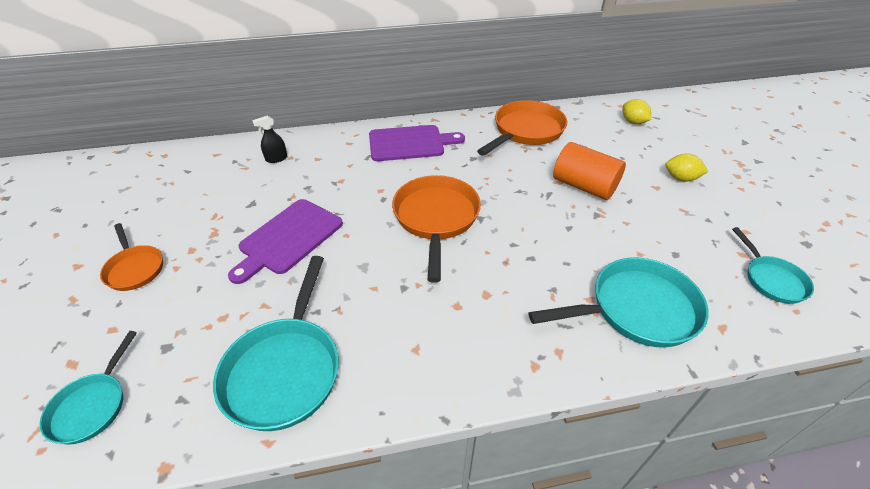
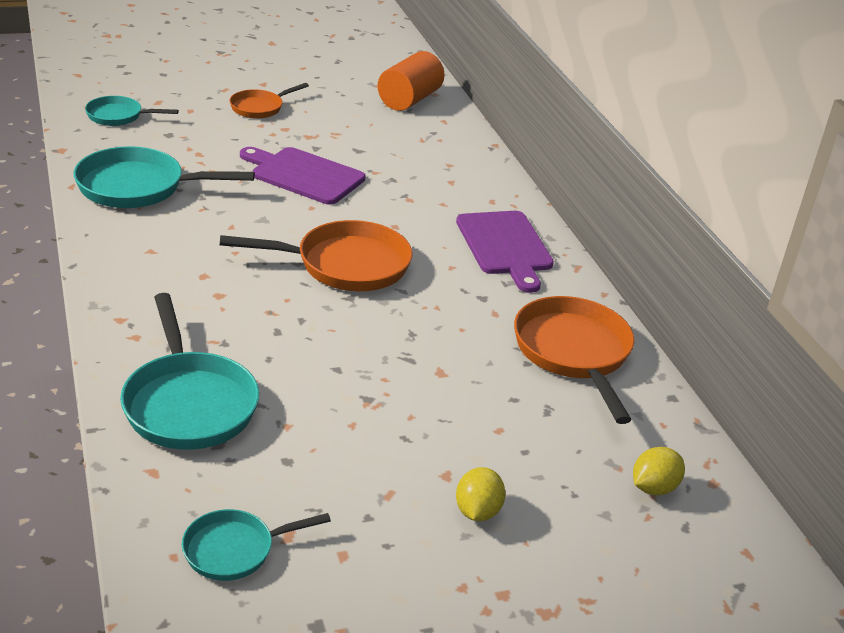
camera: 80 degrees right, 10 degrees down
(276, 158) = (444, 156): black spray bottle -> none
(526, 131) = (574, 353): orange pan -> orange pan turned 135 degrees counterclockwise
(584, 186) = (434, 396): orange cylinder -> orange cylinder (409, 100)

